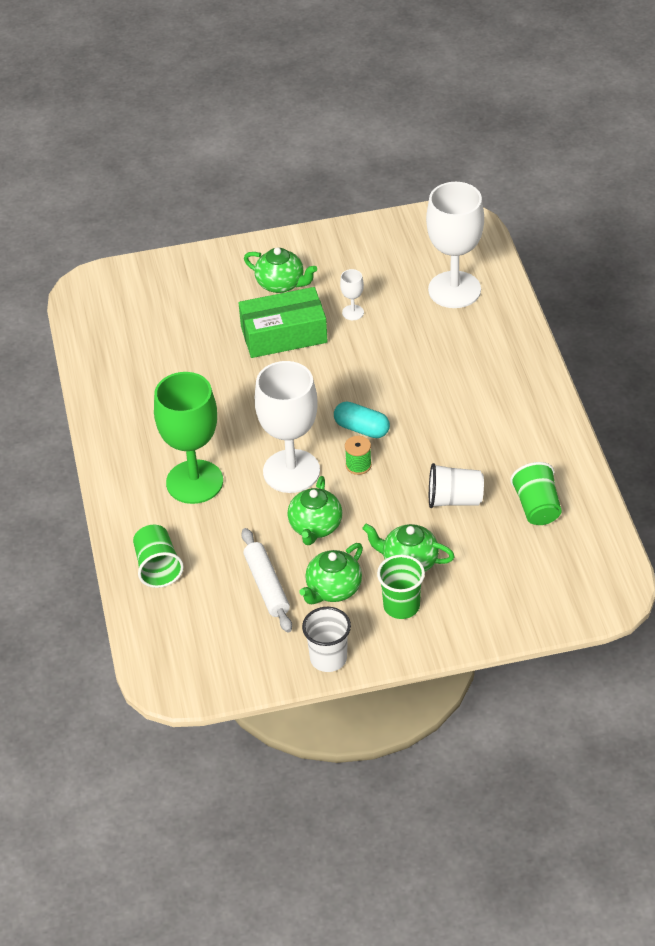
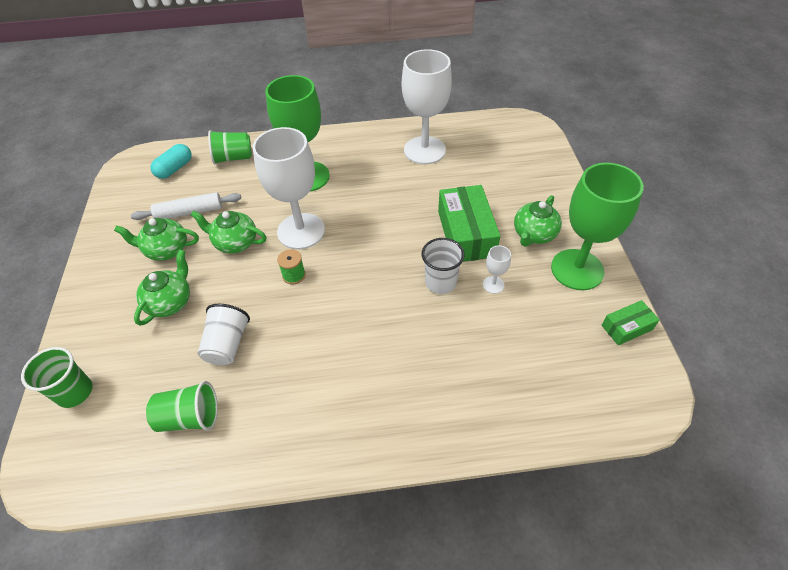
camera: 95 degrees right, 5 degrees up
(326, 255) = (577, 269): none -> green goblet
(328, 658) = (102, 243): white cup -> white cup (440, 282)
(333, 589) = (166, 250): green teapot -> green teapot turned 45 degrees counterclockwise
(361, 429) = (337, 281): turquoise capsule -> turquoise capsule (175, 169)
(392, 228) = (626, 327): none -> green box
(401, 606) = (127, 293): green cup -> green cup (75, 392)
(454, 290) = (527, 377): white goblet -> white goblet (424, 150)

